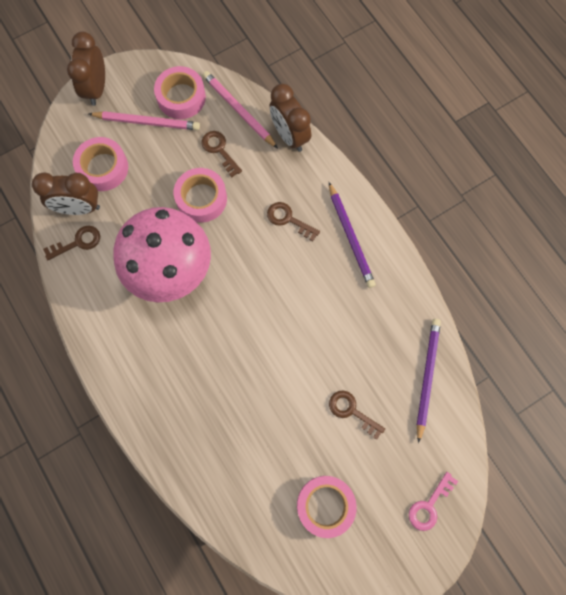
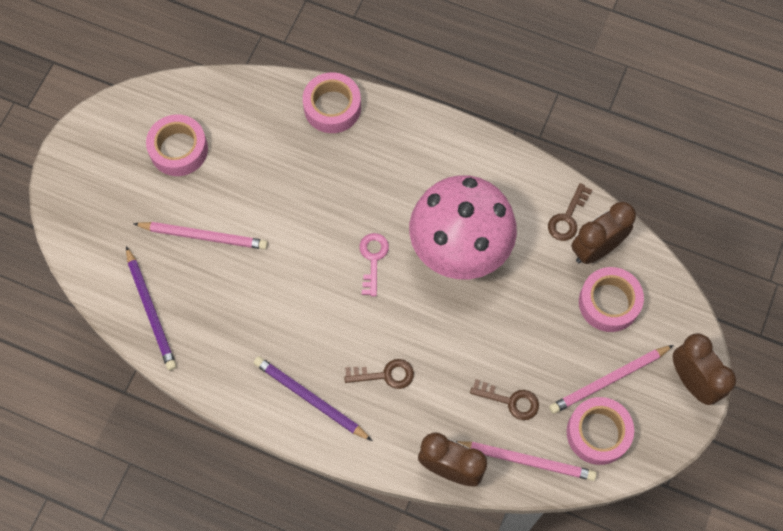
camera: 145 degrees right, 5 degrees down
(201, 198) = (487, 337): pink tape -> pink tape (332, 107)
(351, 411) = (203, 236): brown key -> pink pencil
(429, 505) = (87, 205): pink key -> pink key (373, 259)

